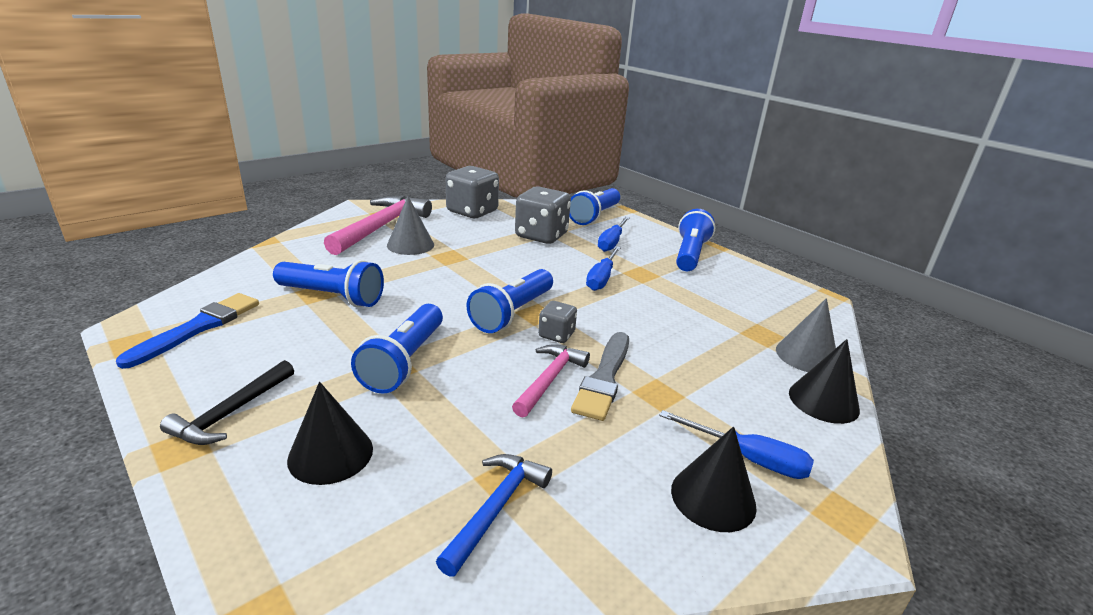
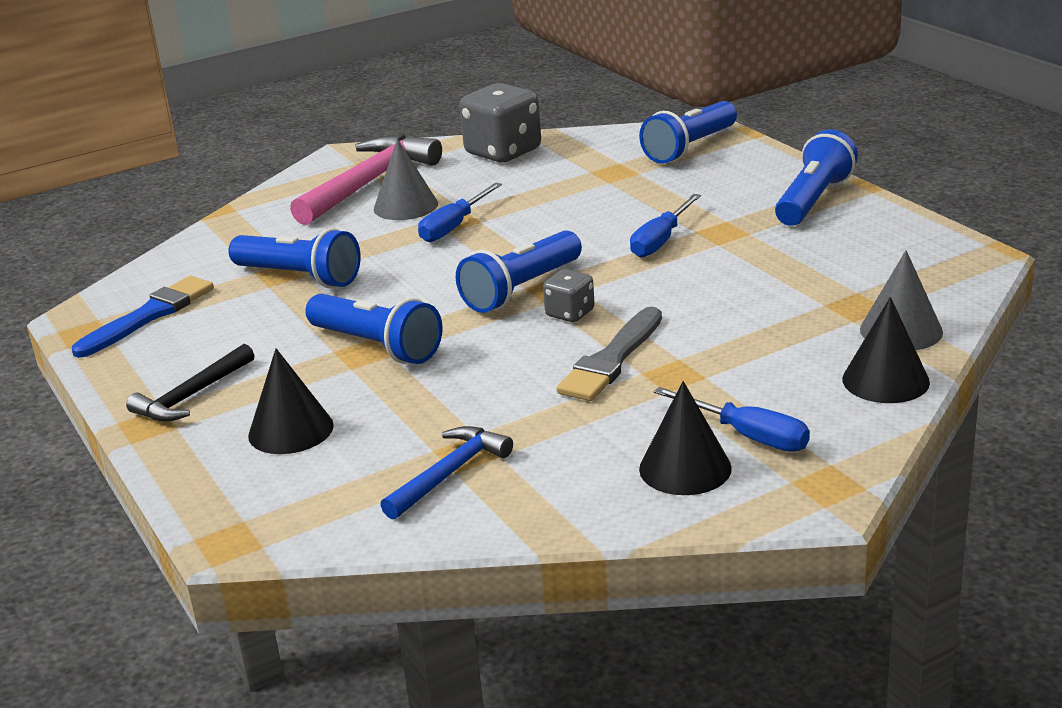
camera: 15 degrees right, 0 degrees up
(404, 362) = (377, 346): blue flashlight -> blue flashlight turned 75 degrees counterclockwise
(541, 236) = (595, 184): grey dice -> none
(549, 379) = (544, 361): pink hammer -> none
(612, 242) = (699, 188): blue screwdriver -> blue screwdriver (454, 226)

